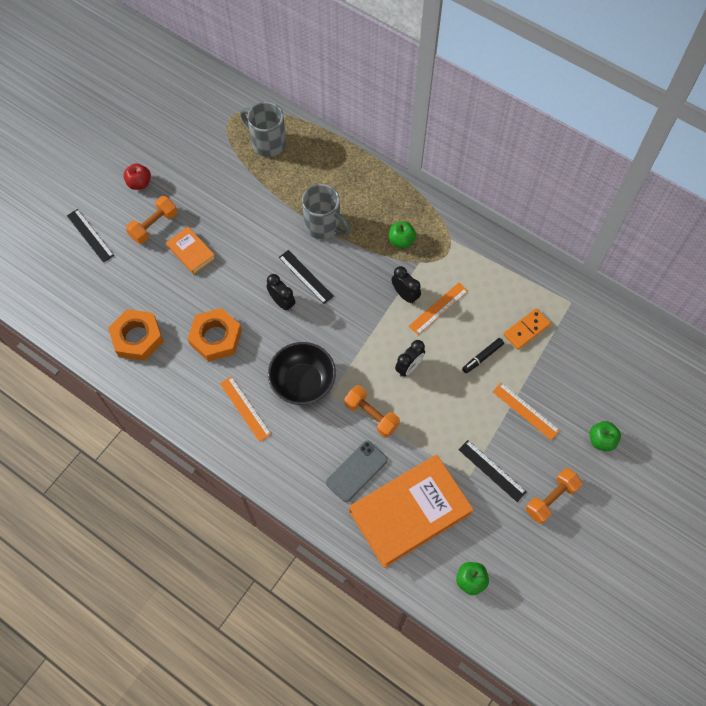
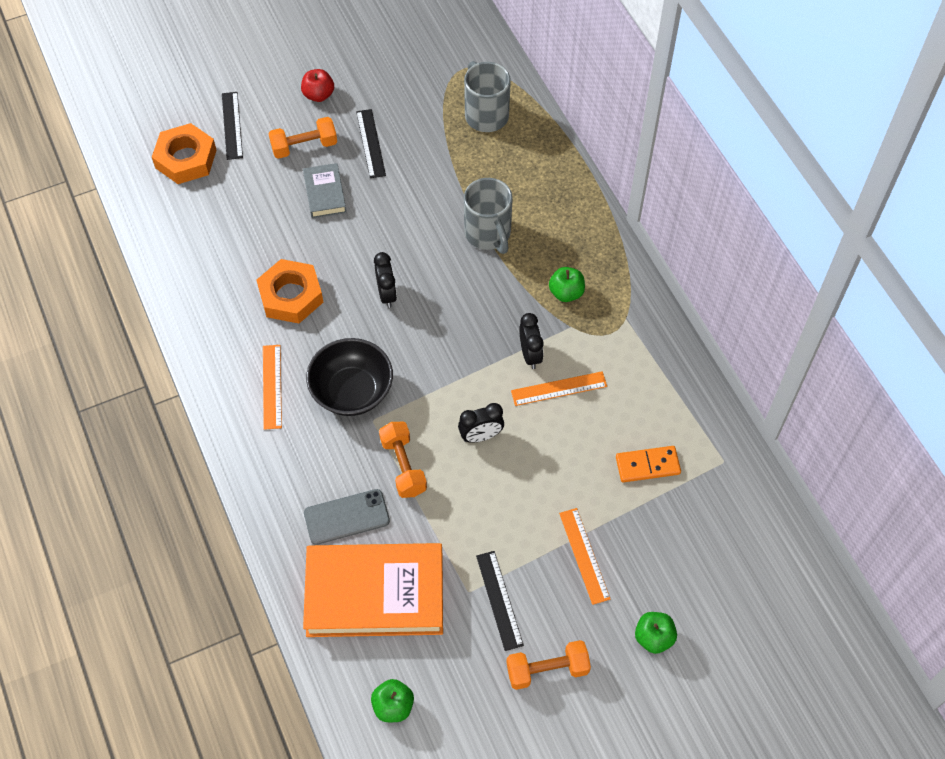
camera: 30 degrees right, 5 degrees down
(137, 338) = (210, 255): orange nut -> orange nut (186, 159)
(191, 252) = (325, 193): orange book -> grey book
(305, 276) = (431, 279): black ruler -> black ruler (370, 143)
(482, 357) = (574, 469): black marker -> none

